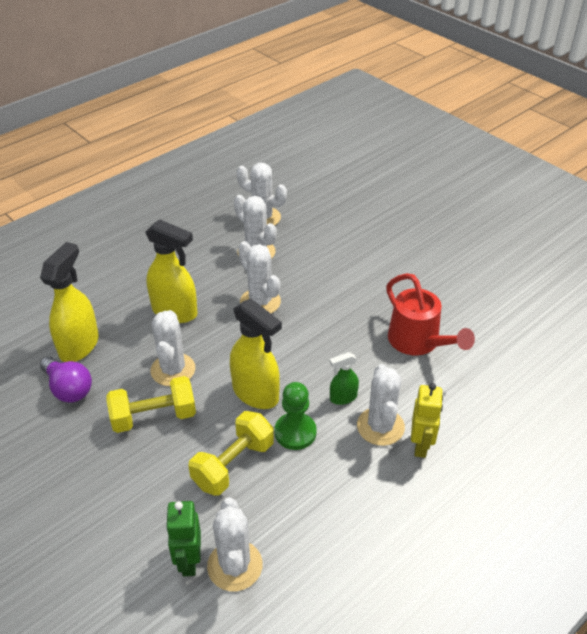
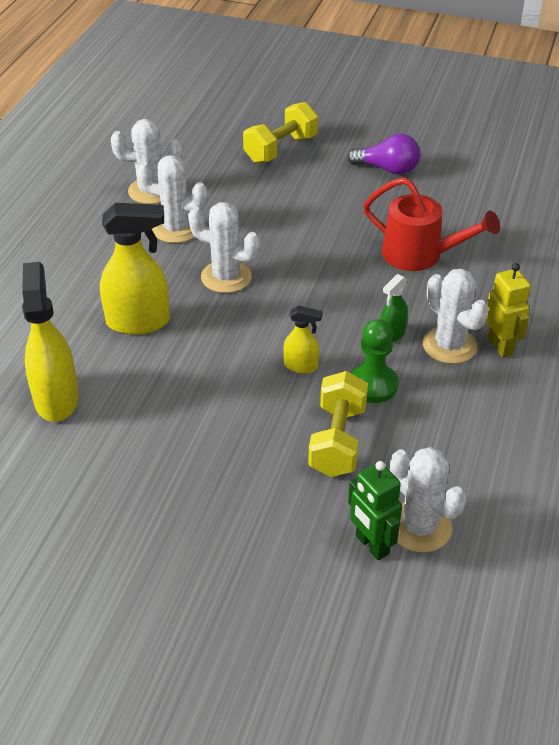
camera: 30 degrees left, 0 degrees up
(68, 389) = (86, 447): purple light bulb -> purple light bulb (387, 169)
(154, 417) = (212, 433): yellow dumbbell -> yellow dumbbell (280, 149)
(173, 370) = (190, 379): white cactus -> none
(256, 393) = (301, 366): yellow spray bottle -> yellow spray bottle, size x0.52

